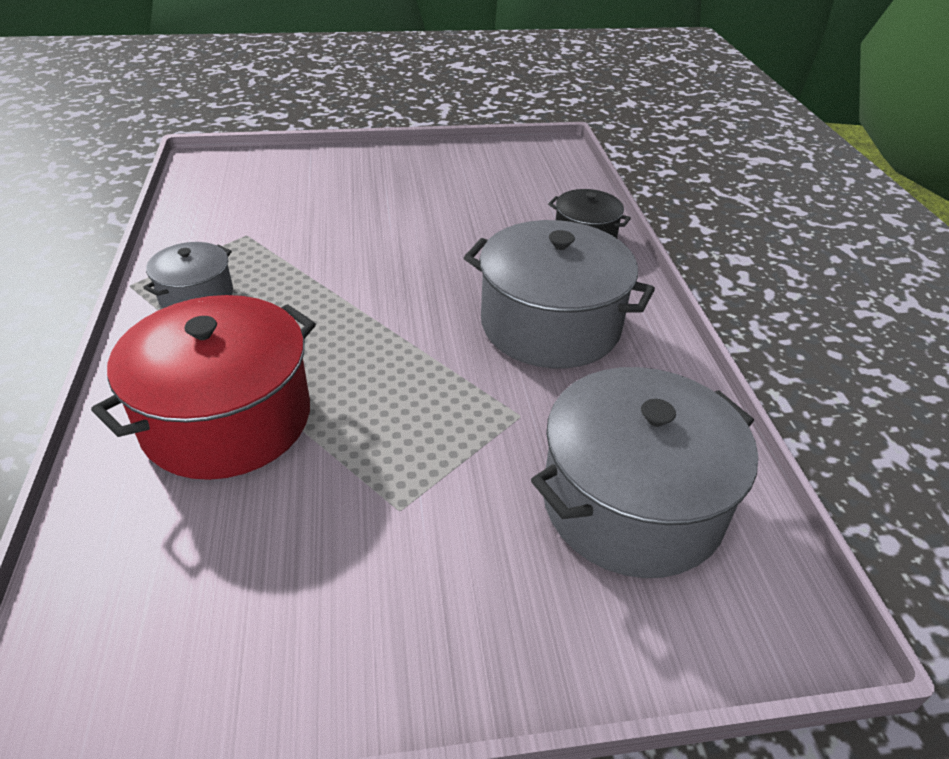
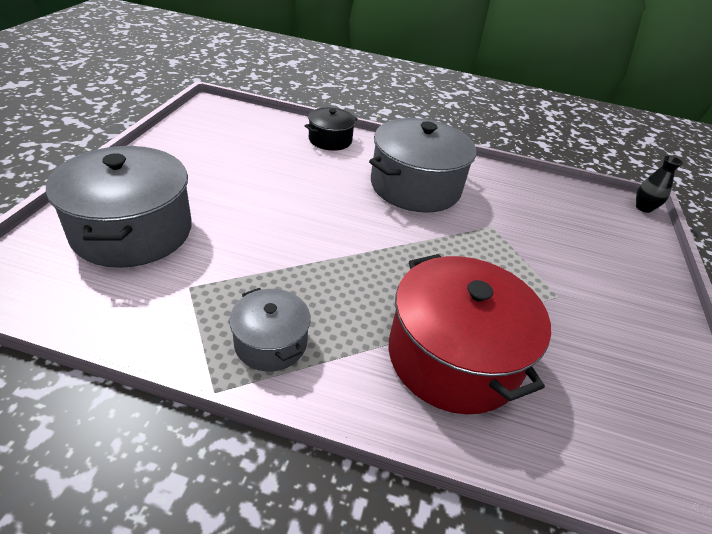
camera: 70 degrees left, 0 degrees up
(632, 503) = (564, 218): grey pot -> grey pot (132, 231)
(811, 642) = (643, 208): none -> black vase

